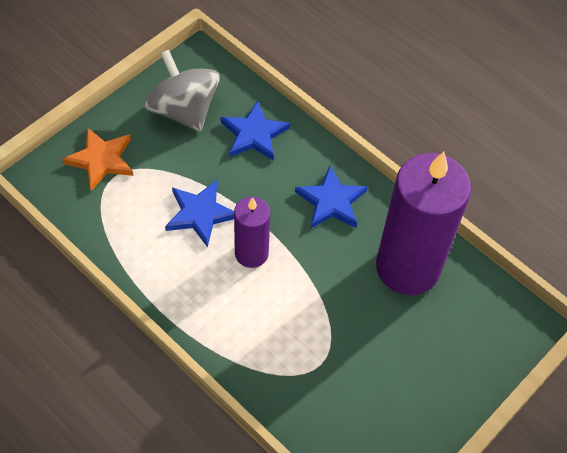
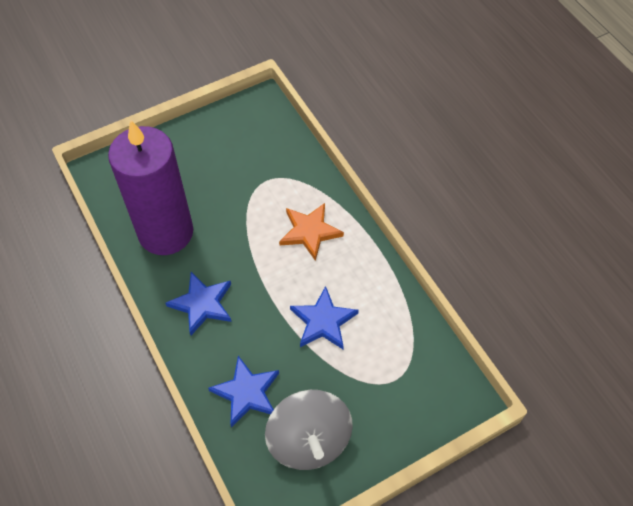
camera: 160 degrees left, 0 degrees up
(101, 160) = (404, 401): orange star -> orange star (310, 232)
(251, 253) = (289, 275): purple candle -> none

